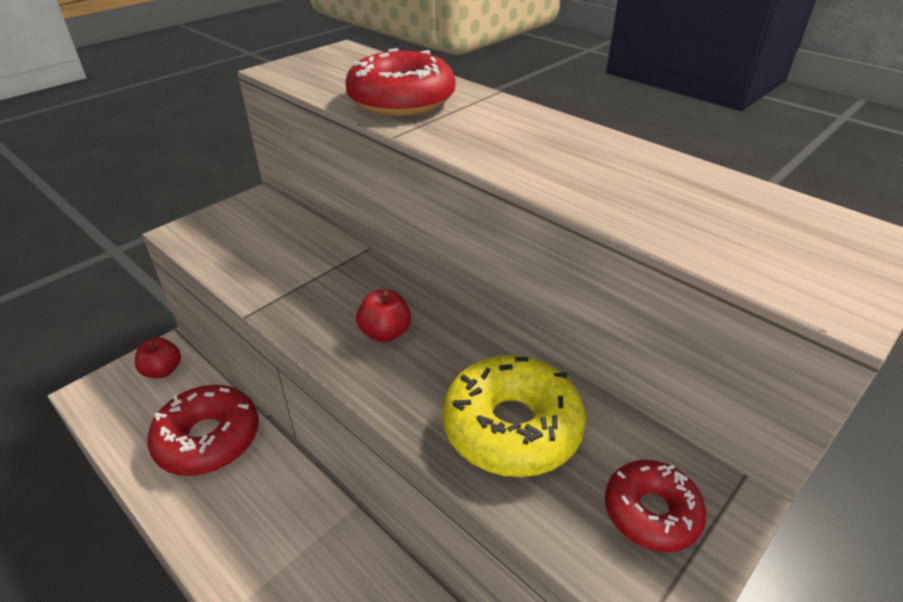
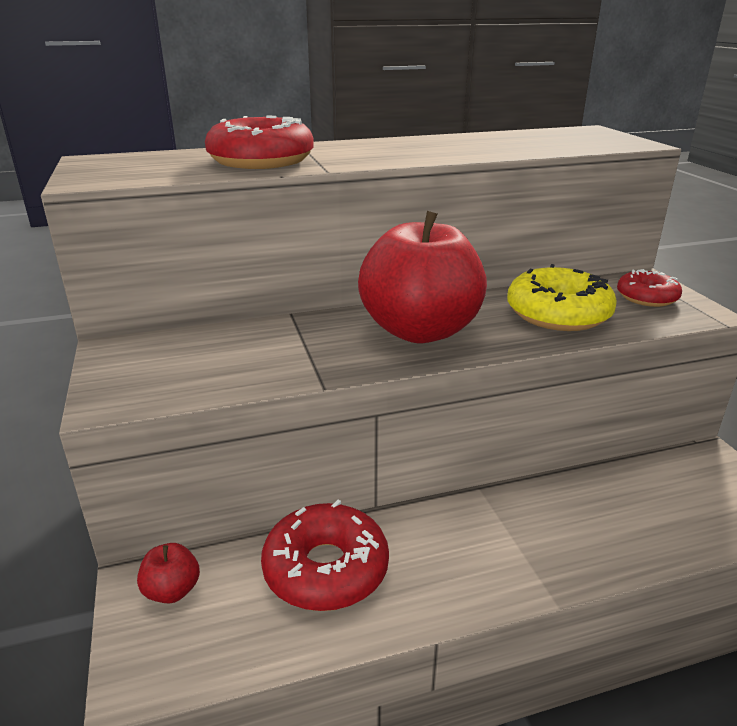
camera: 60 degrees left, 10 degrees down
(385, 333) = (420, 331): red apple -> red apple, size x2.46

